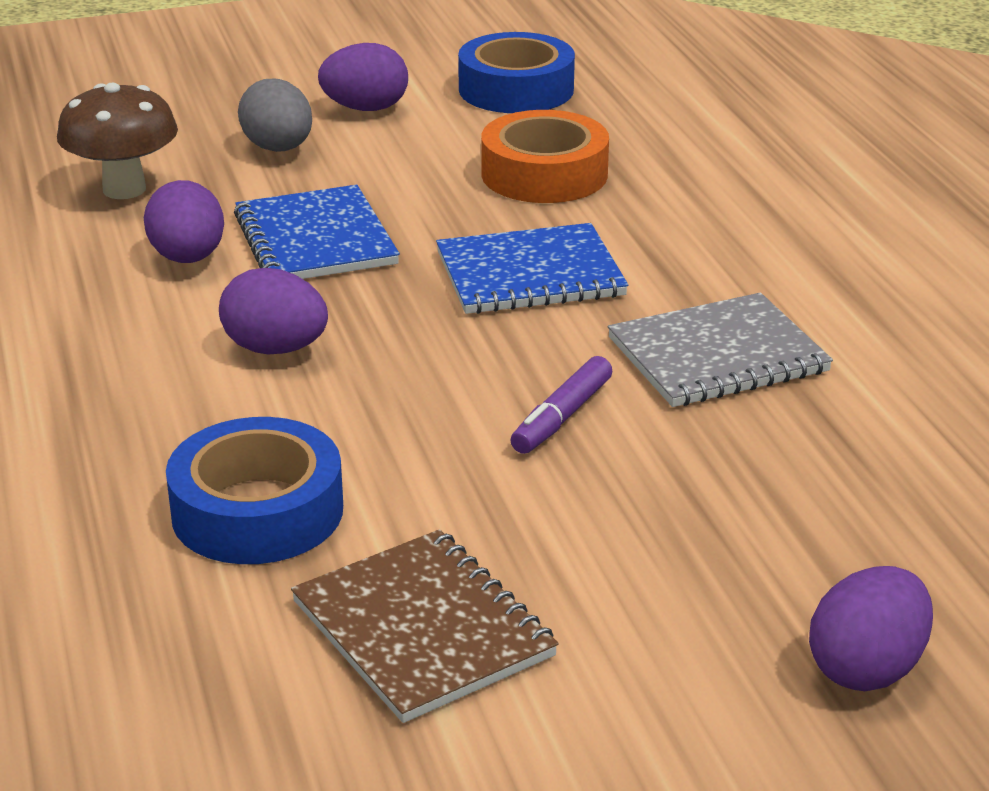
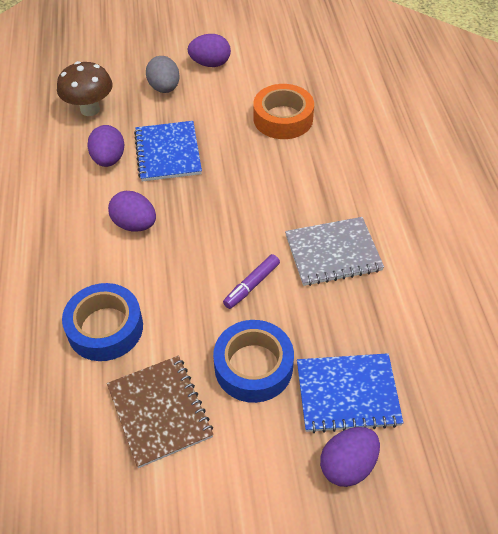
camera: 10 degrees right, 20 degrees up
(516, 89) = (284, 56): blue tape -> blue tape (253, 366)
(530, 274) = (260, 187): blue notebook -> blue notebook (347, 394)

